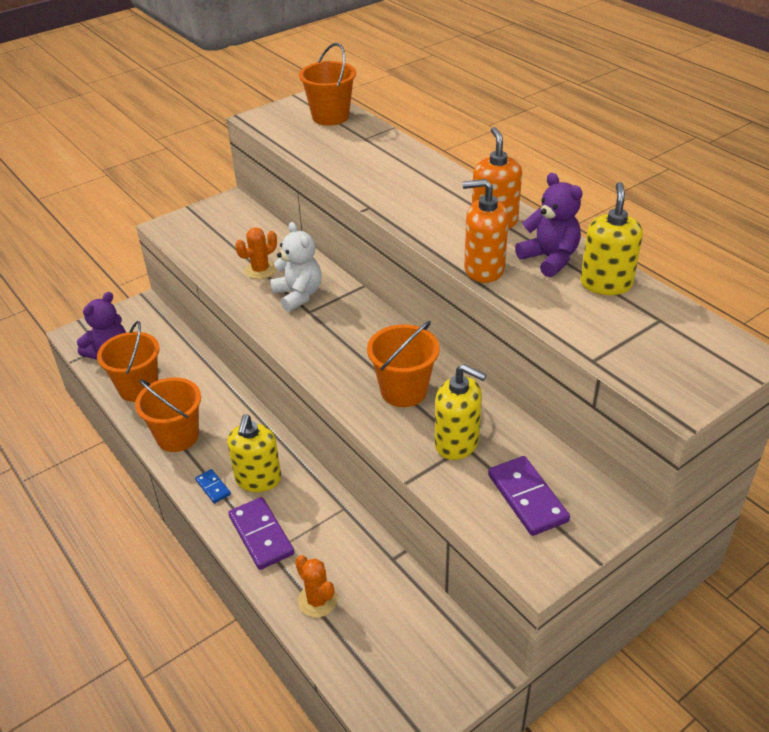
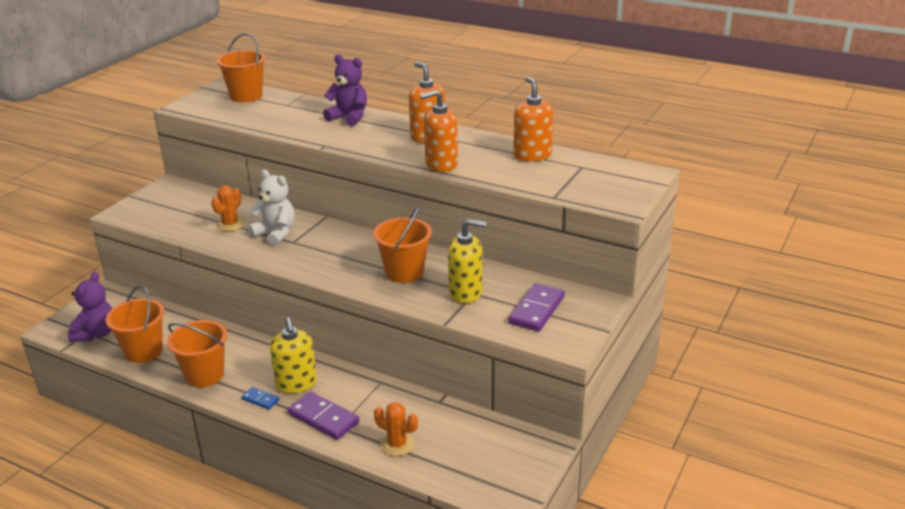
camera: 25 degrees left, 10 degrees down
(527, 498) = (536, 310): purple domino -> purple domino turned 75 degrees clockwise
(549, 259) = (483, 149): purple teddy bear -> purple teddy bear (349, 117)
(606, 284) = (532, 155): yellow soap dispenser -> orange soap dispenser

